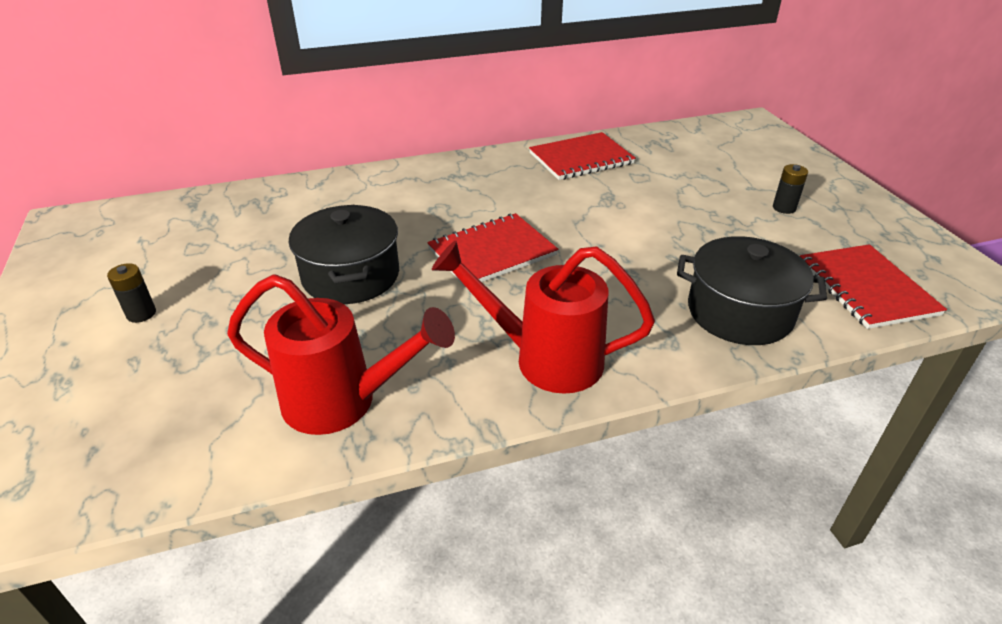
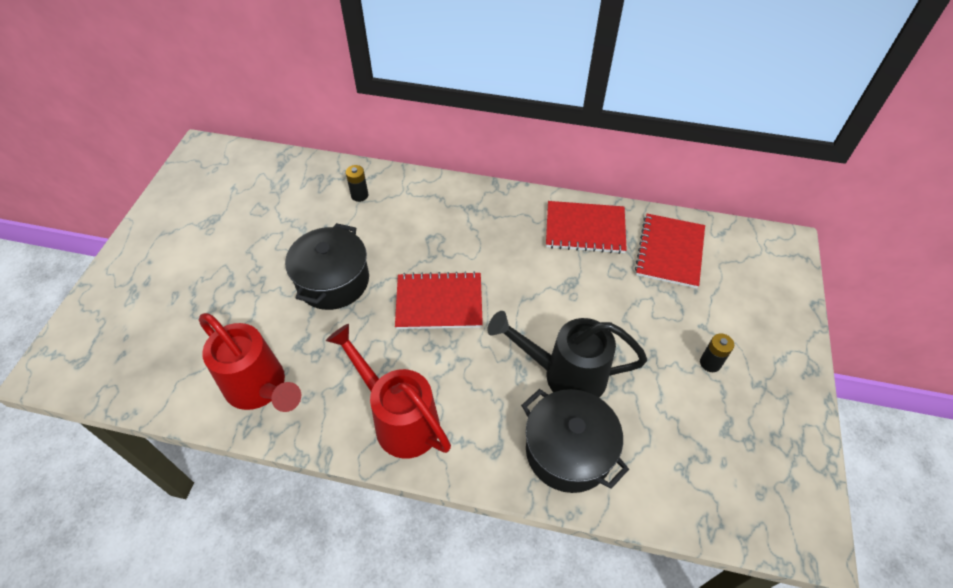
camera: 30 degrees right, 15 degrees up
(141, 314) = (198, 257): black battery -> black battery (359, 195)
(674, 260) = (565, 374): none -> black watering can
(866, 288) = (695, 481): red notebook -> red notebook (670, 252)

